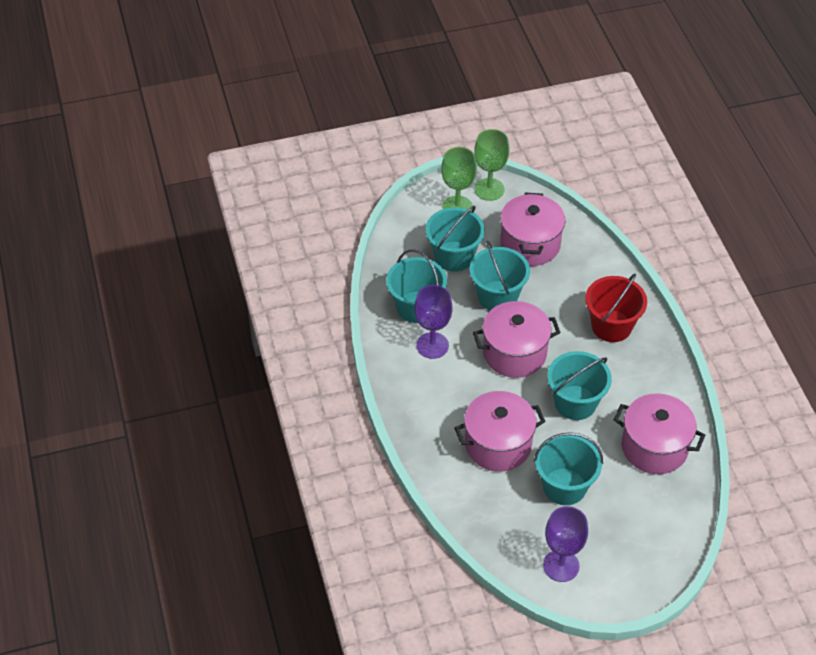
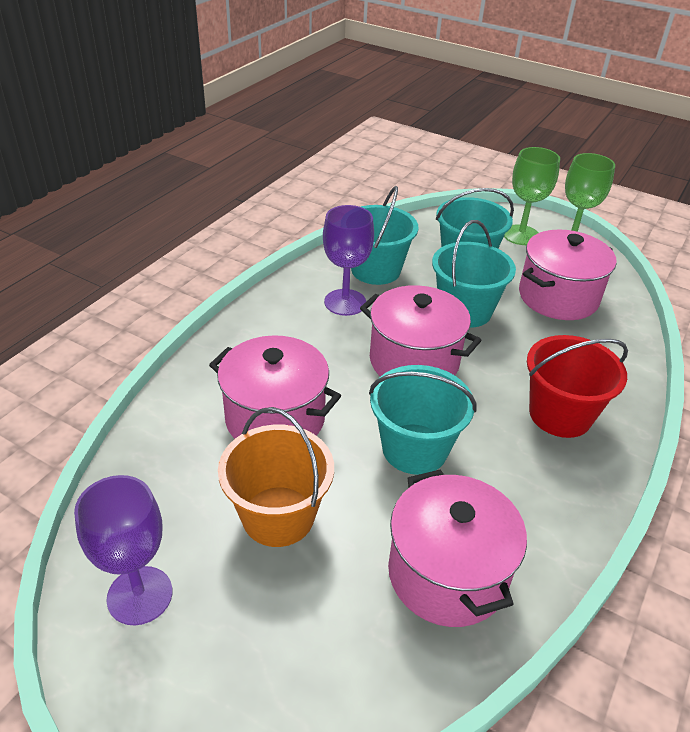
camera: 45 degrees right, 10 degrees down
(564, 486) = (278, 516): turquoise bucket -> orange bucket

